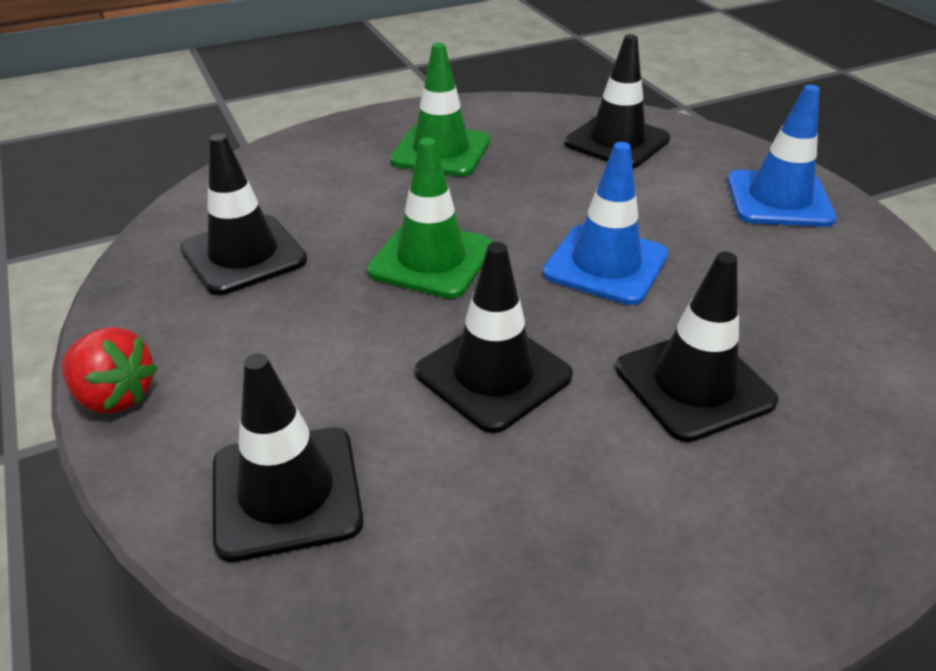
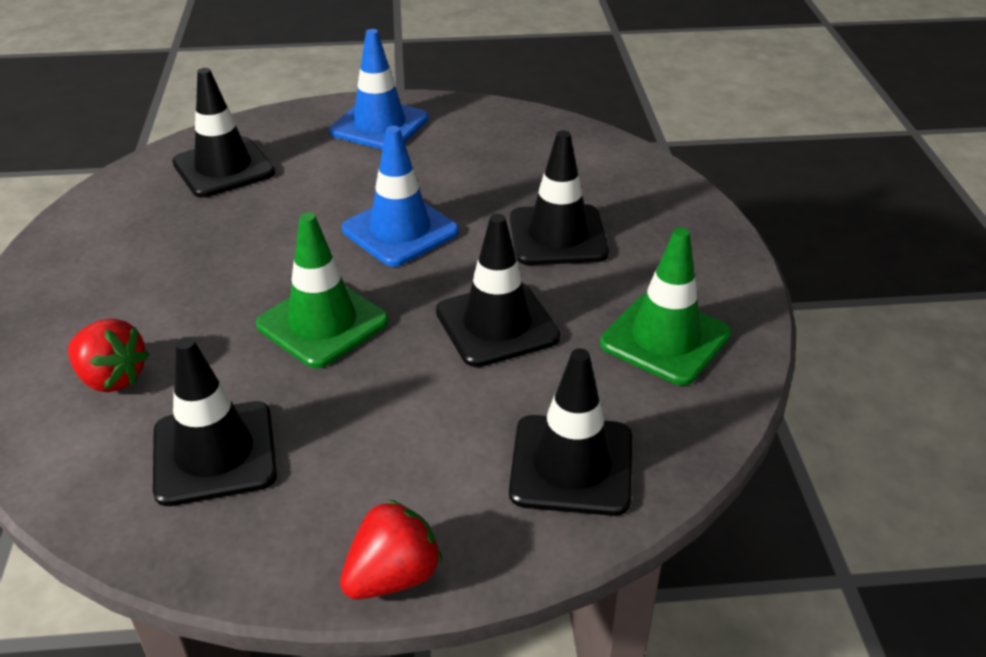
camera: 70 degrees left, 0 degrees up
(313, 182) = (112, 378): none -> red strawberry
(441, 151) = (136, 274): green traffic cone -> green traffic cone (665, 339)

